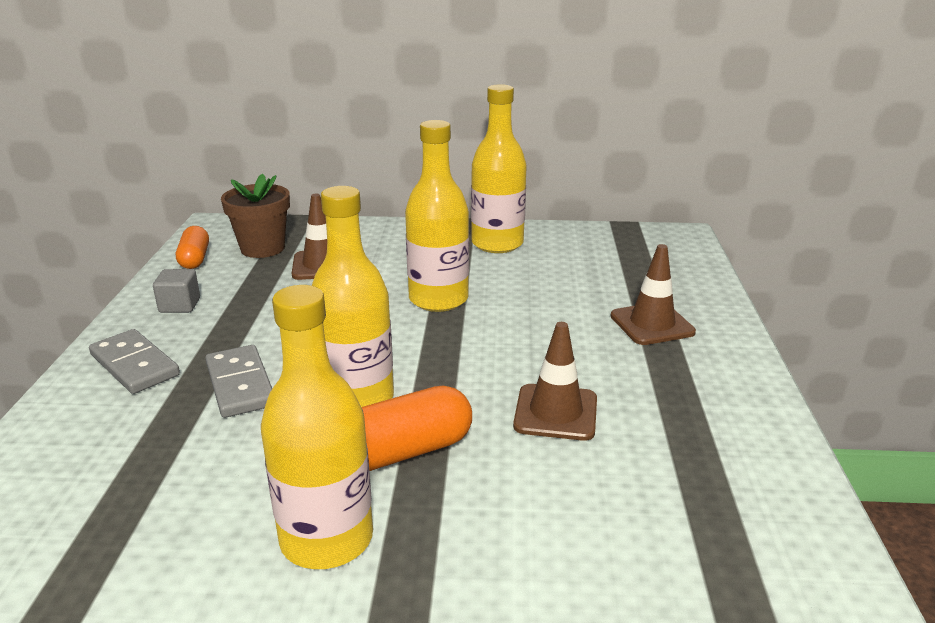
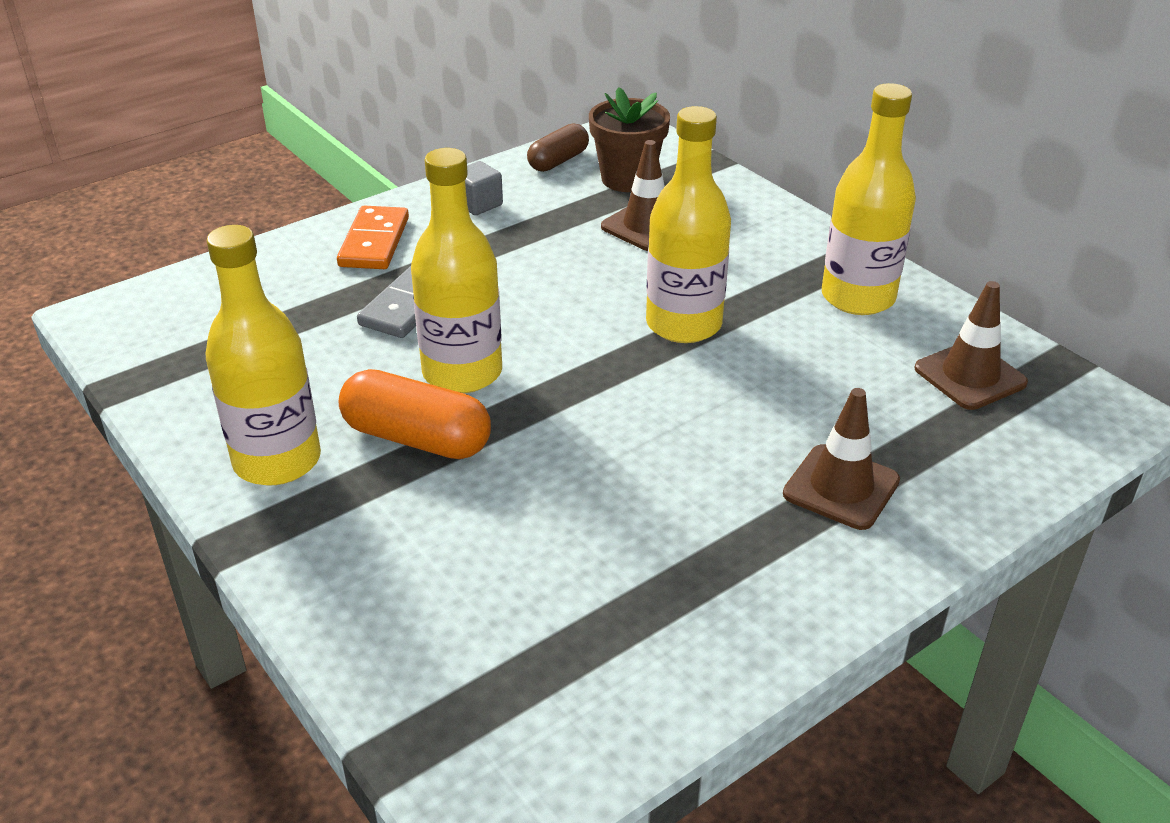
camera: 50 degrees right, 10 degrees up
(134, 365) = (374, 242): grey domino -> orange domino
(194, 259) = (558, 161): orange capsule -> brown capsule
(556, 412) = (580, 497): brown traffic cone -> brown traffic cone (970, 376)

